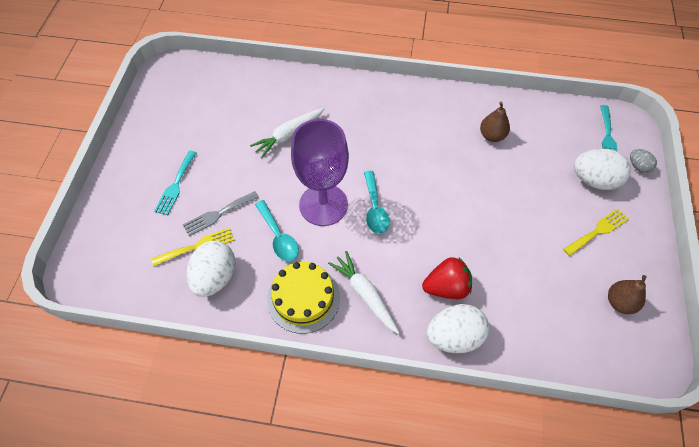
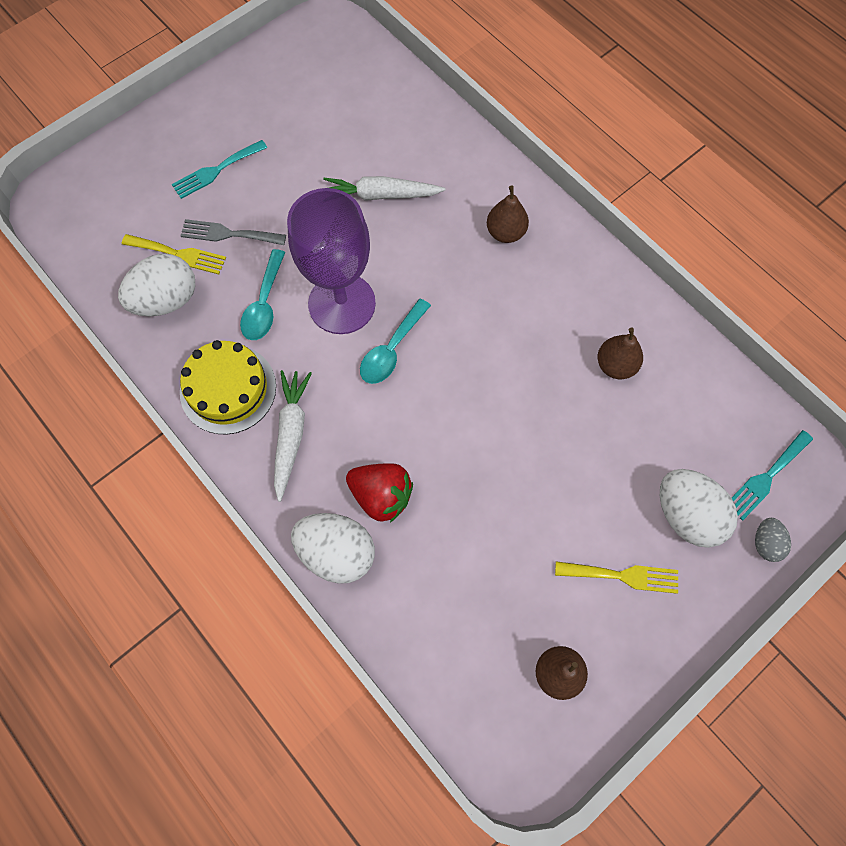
camera: 40 degrees right, 10 degrees up
(374, 110) = (505, 232): none -> brown pear

